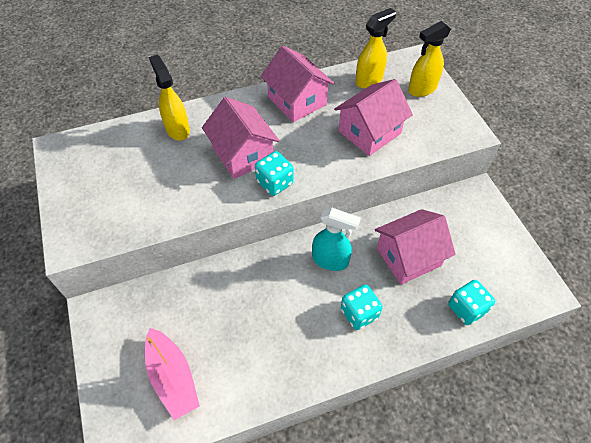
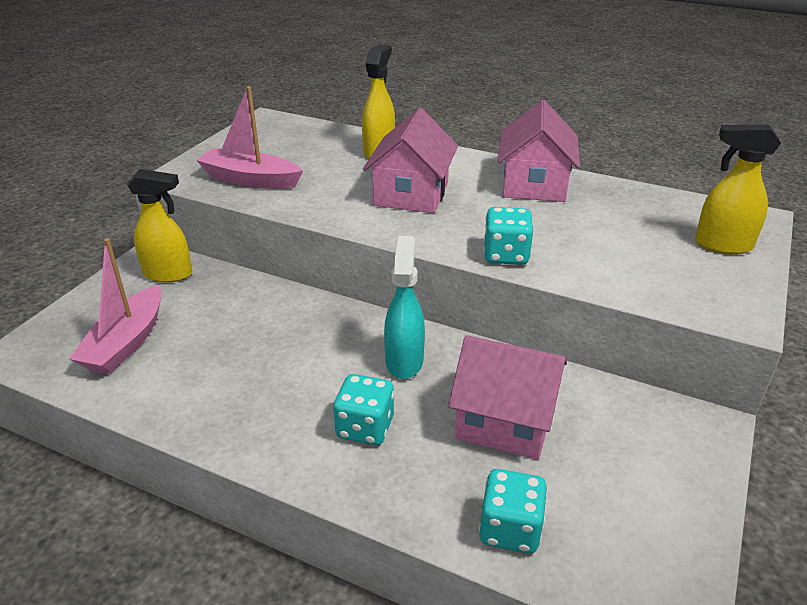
camera: 45 degrees right, 20 degrees down
(128, 212) = (250, 180): none -> pink boat
(275, 183) = (408, 229): turquoise dice -> turquoise dice (506, 255)
(330, 260) = (404, 361): turquoise spray bottle -> turquoise spray bottle turned 150 degrees counterclockwise
(369, 80) = (654, 207): yellow spray bottle -> yellow spray bottle (168, 274)
(369, 132) = (585, 246): pink house -> none

